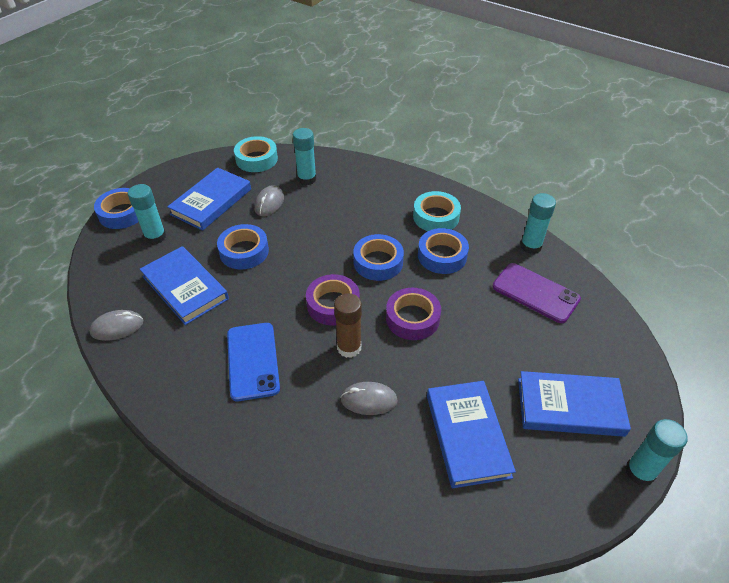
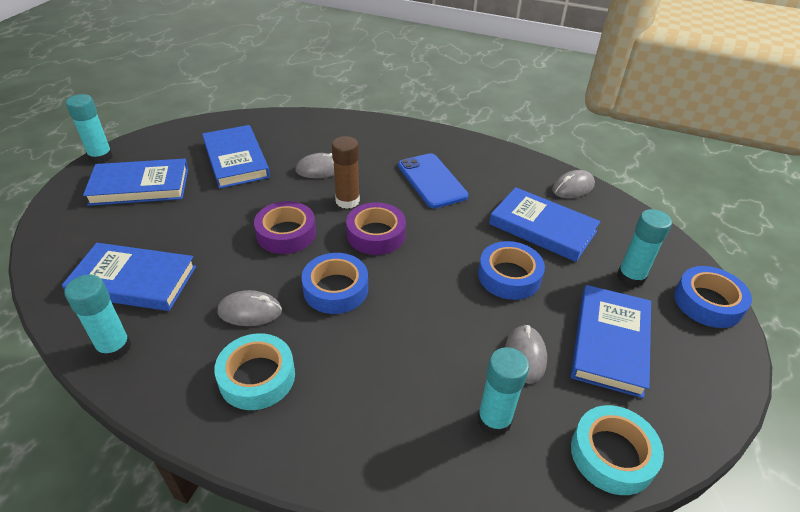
camera: 165 degrees right, 5 degrees down
(442, 256) = (250, 311): blue tape -> grey mouse
(535, 293) = (133, 281): purple phone -> blue book

